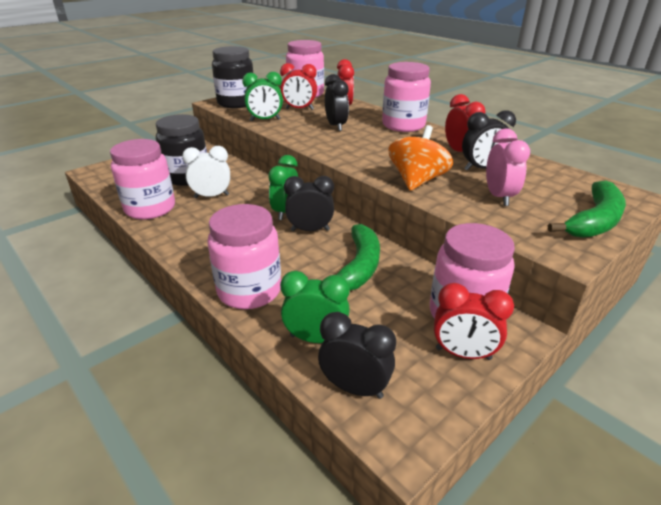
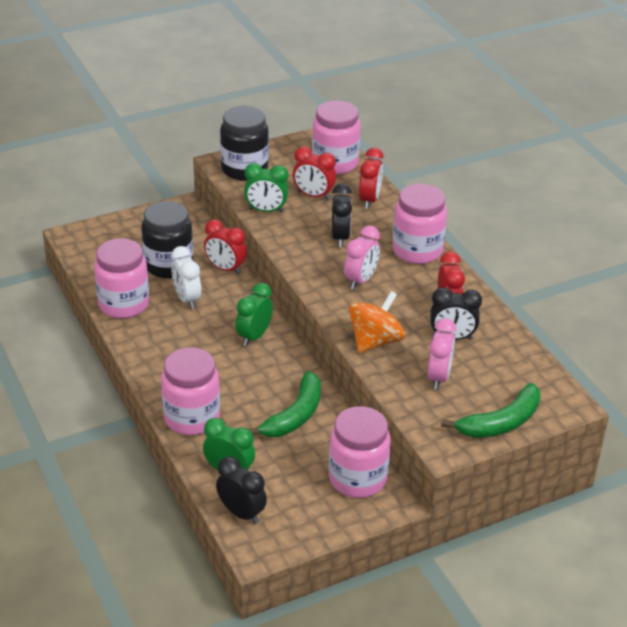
camera: 15 degrees right, 5 degrees up
(211, 196) = (187, 299): white clock -> white clock turned 120 degrees counterclockwise
(310, 230) = (269, 364): black clock -> none
(371, 146) = (360, 280): none -> pink clock
(463, 353) = (335, 508): red clock -> red clock (225, 268)

